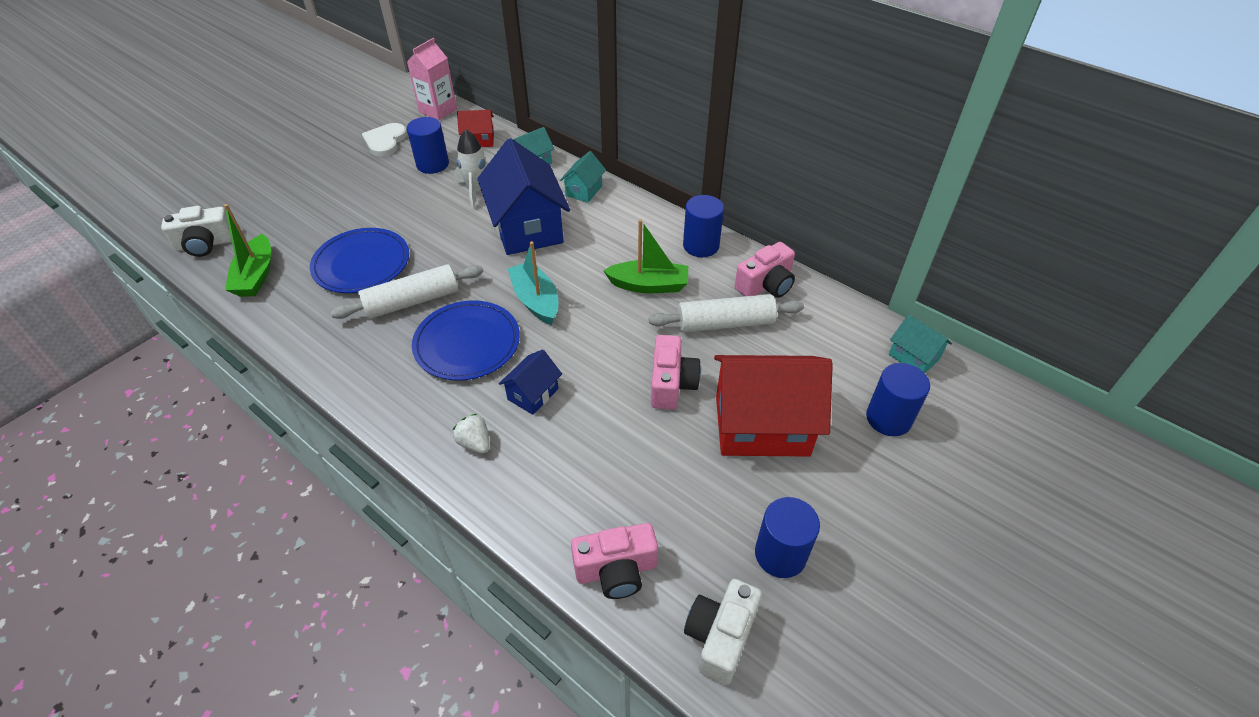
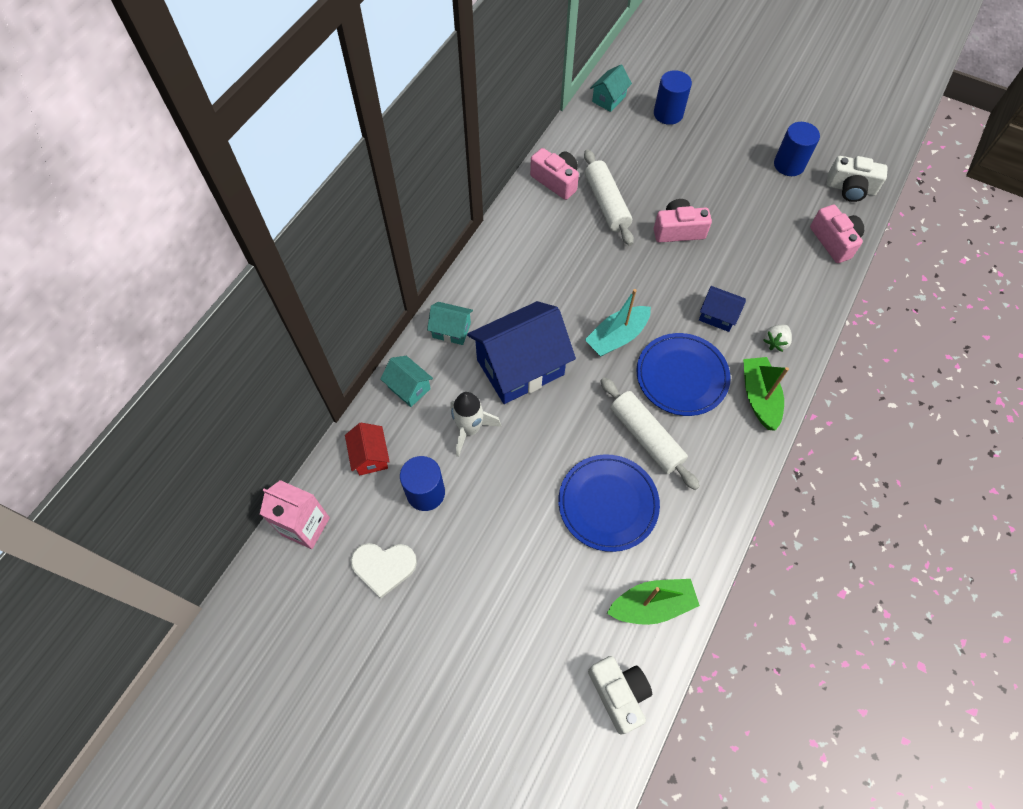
camera: 100 degrees left, 15 degrees up
(649, 285) = (576, 258): green boat -> green boat (759, 397)
(701, 245) = (516, 227): blue cylinder -> none
(761, 425) = (697, 177): red house -> none

